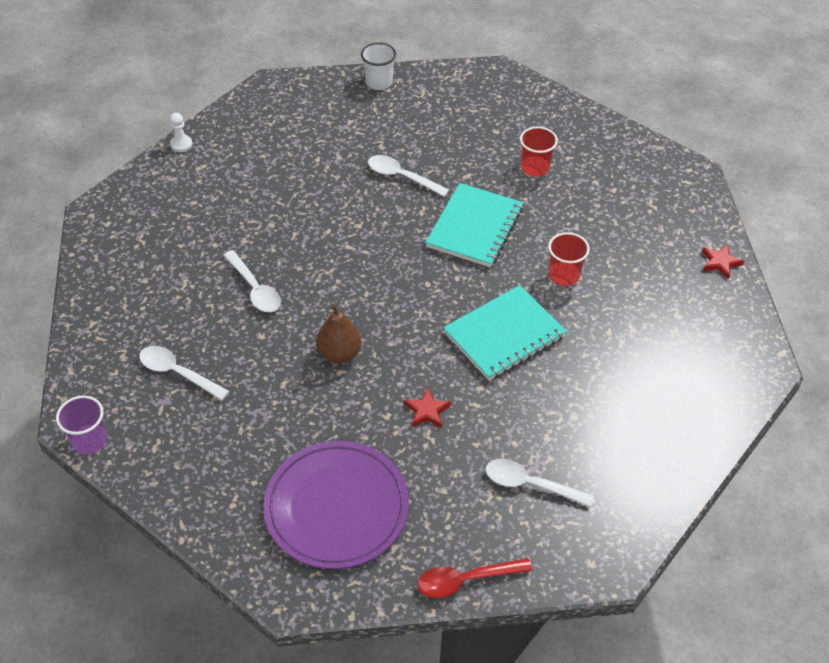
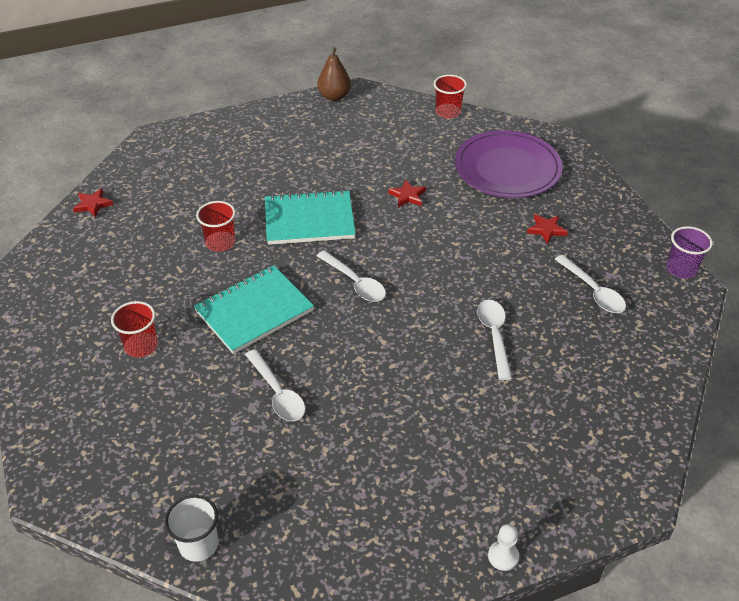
camera: 150 degrees left, 5 degrees down
(252, 431) = (546, 230): none -> red star
(339, 353) = (449, 255): brown pear -> brown pear (334, 96)
(466, 580) = (448, 112): red spoon -> red cup
(530, 484) = (371, 136): white spoon -> white spoon (354, 282)

